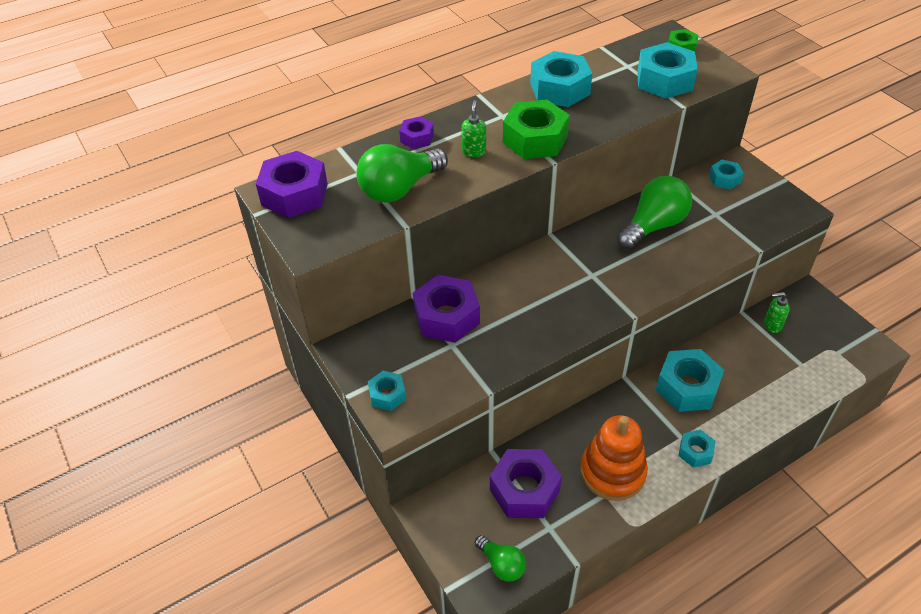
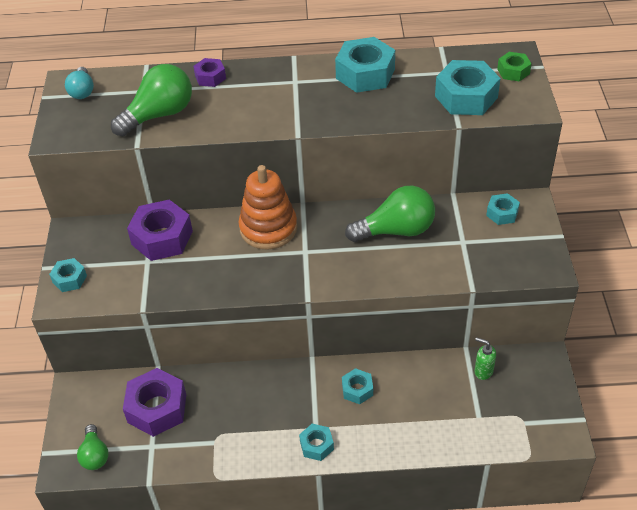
camera: 30 degrees right, 0 degrees up
(294, 194) = (82, 91): purple nut -> turquoise light bulb
(399, 189) = (159, 115): green light bulb -> green light bulb turned 150 degrees clockwise
(474, 151) = (243, 104): green soap dispenser -> none
(535, 139) = (301, 111): green nut -> none
(612, 472) = (235, 428): orange stacking toy -> orange stacking toy (268, 228)
(687, 387) = (357, 390): turquoise nut -> turquoise nut, size x0.54

